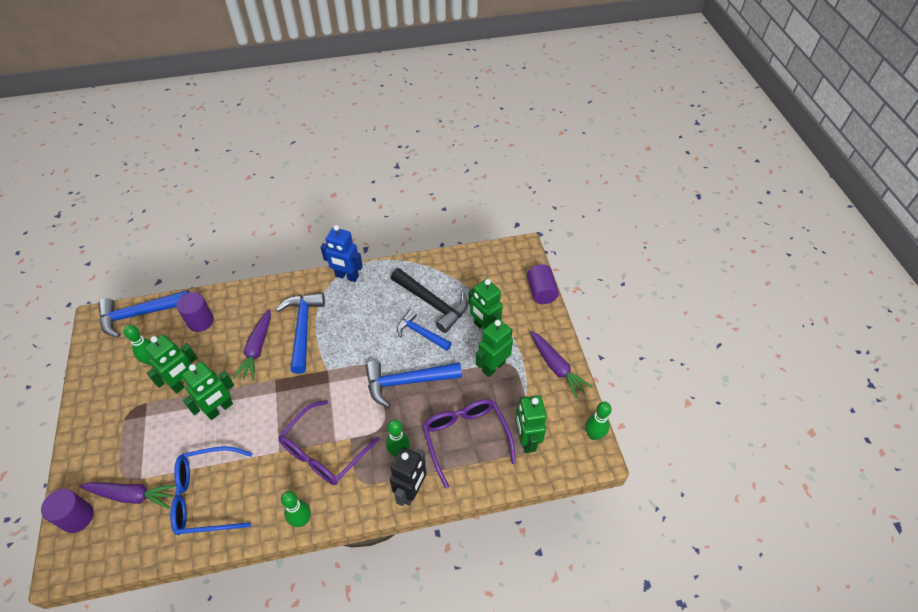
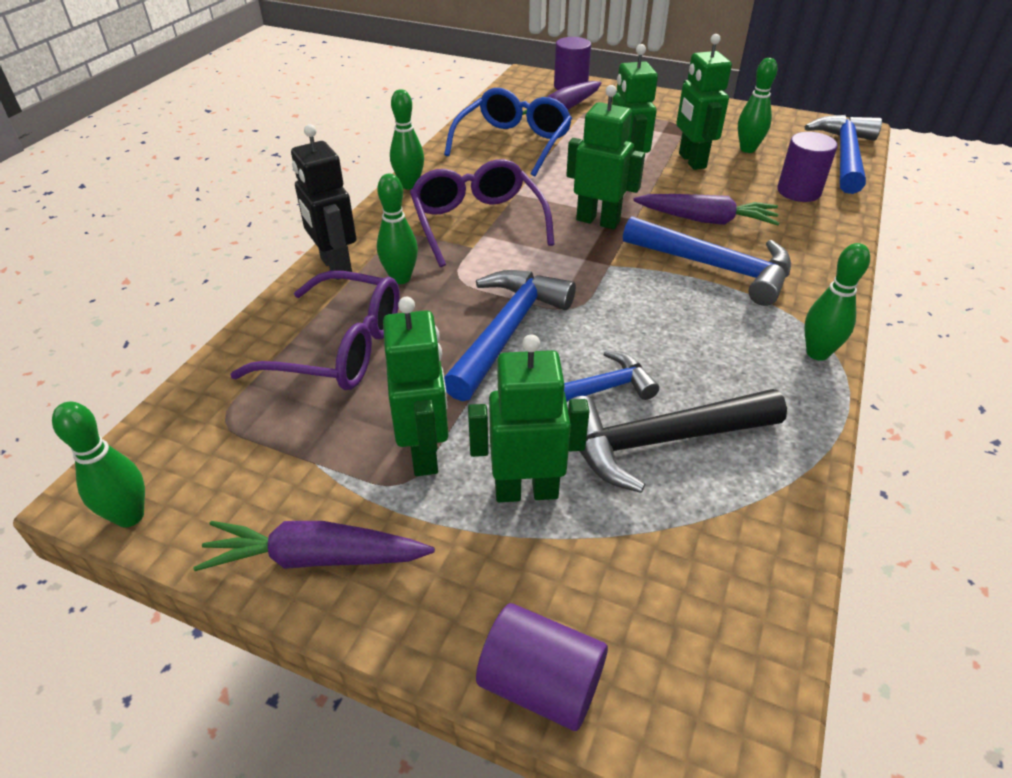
camera: 125 degrees right, 10 degrees down
(257, 349) = (706, 220): purple carrot -> purple carrot turned 150 degrees clockwise
(347, 276) = (817, 353): blue robot -> green bowling pin
(526, 440) = (247, 415): green robot -> green robot (598, 221)

